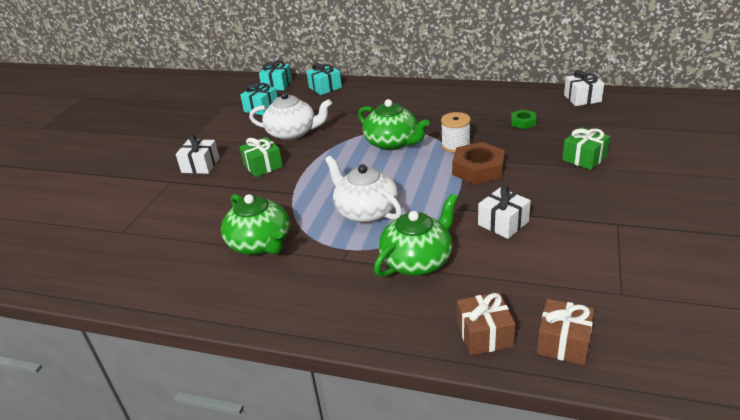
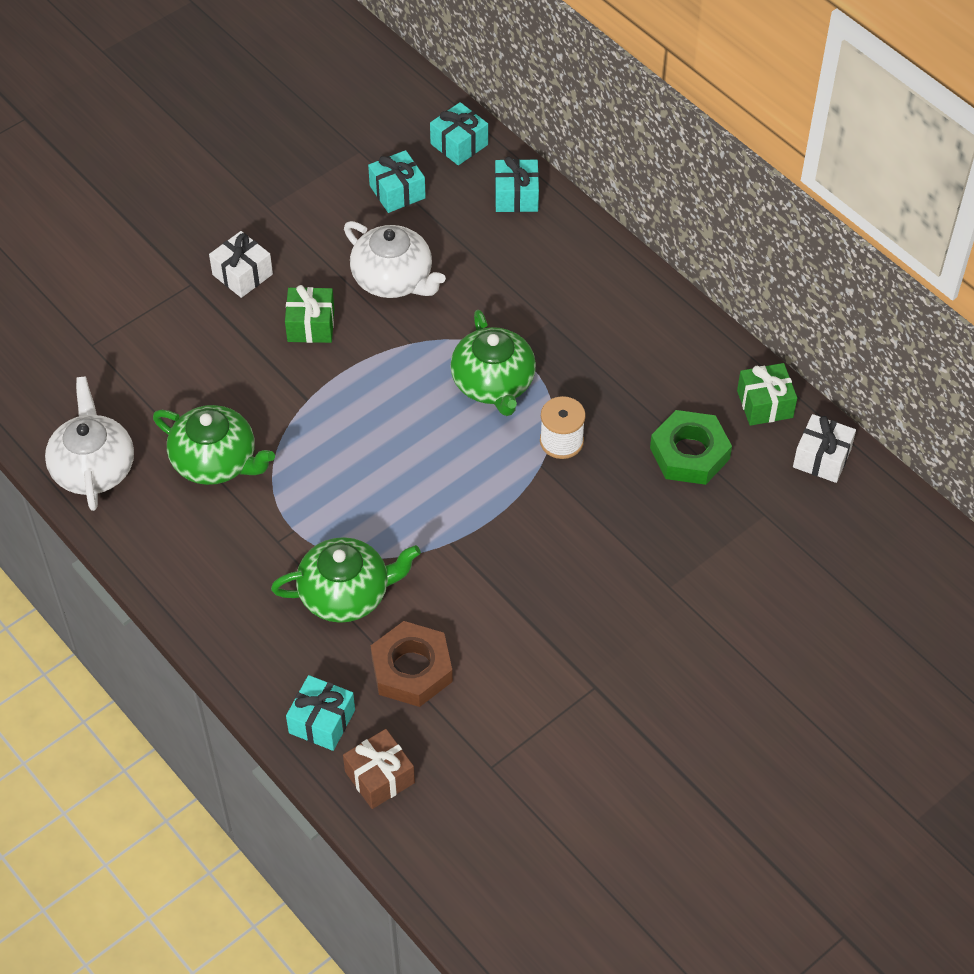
camera: 30 degrees right, 20 degrees up
(260, 243) = (216, 461): green teapot -> green teapot turned 60 degrees counterclockwise
(366, 211) = (359, 485): white teapot -> white teapot (93, 468)
(478, 169) = (544, 501): brown nut -> brown nut (412, 669)
(484, 334) = (322, 721): brown gift -> turquoise gift
(503, 223) = (480, 603): white gift -> none
(523, 122) = (689, 453): green nut -> green nut, size x1.84
(584, 158) = (683, 569): green gift -> green gift (765, 404)

